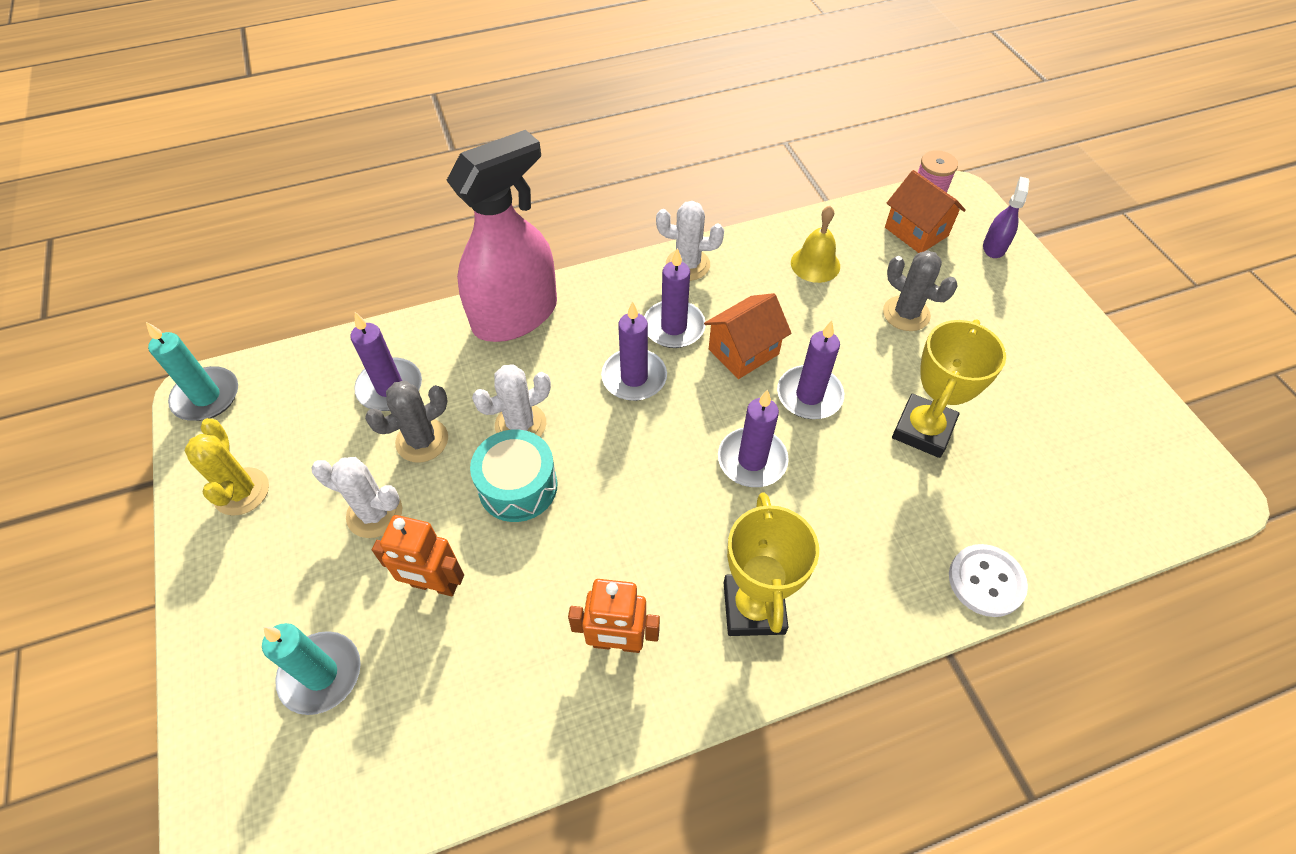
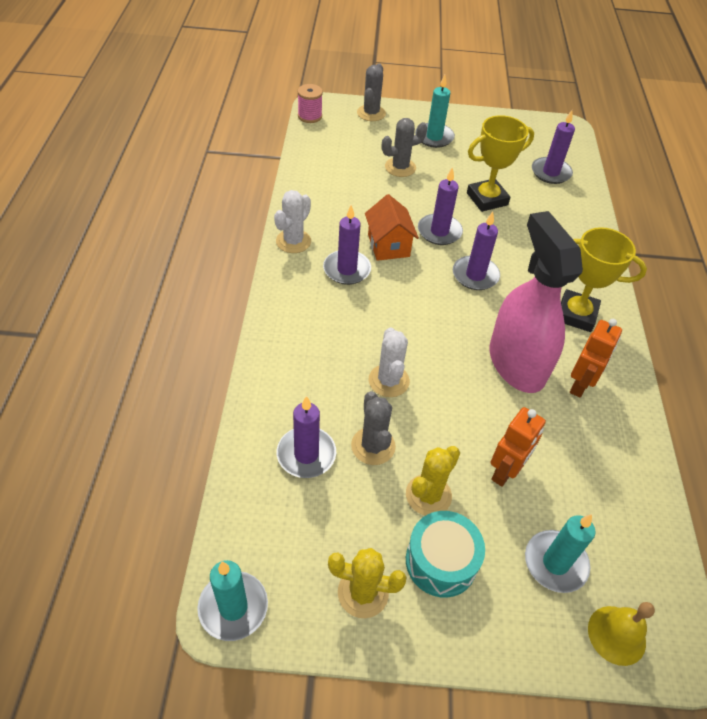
camera: 70 degrees left, 5 degrees down
(374, 513) = (428, 495): white cactus -> yellow cactus
(515, 315) = (279, 351): pink spray bottle -> pink spray bottle (516, 363)
(518, 486) = (442, 399): turquoise drum -> turquoise drum (441, 561)
(634, 377) = (380, 305): purple candle -> purple candle (550, 172)
(815, 264) = (335, 185): yellow bell -> yellow bell (616, 635)
(916, 231) = (337, 134): orange house -> none
(923, 430) = (487, 199): yellow trophy -> yellow trophy turned 75 degrees counterclockwise
(986, 581) = (589, 220): white button -> none
(994, 247) = (371, 113): purple spray bottle -> grey cactus
(1008, 328) = (434, 137): none -> turquoise candle

